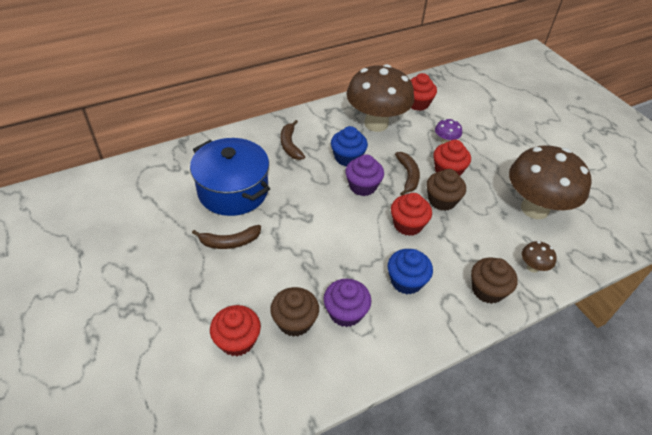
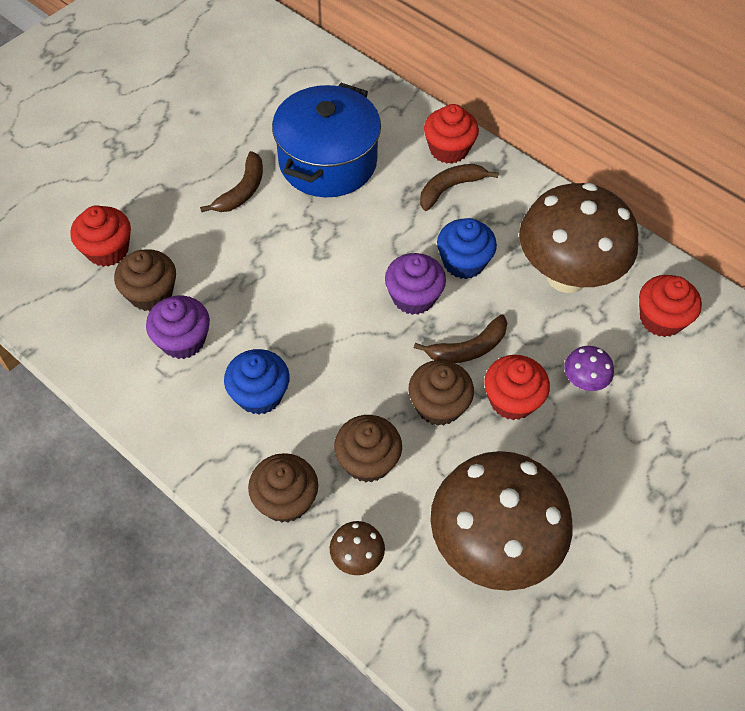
camera: 70 degrees right, 10 degrees up
(229, 242) = (242, 191): brown banana -> brown banana turned 120 degrees counterclockwise
(408, 224) = (365, 372): red cupcake -> red cupcake (448, 149)
(470, 243) = (367, 461): none -> brown cupcake

